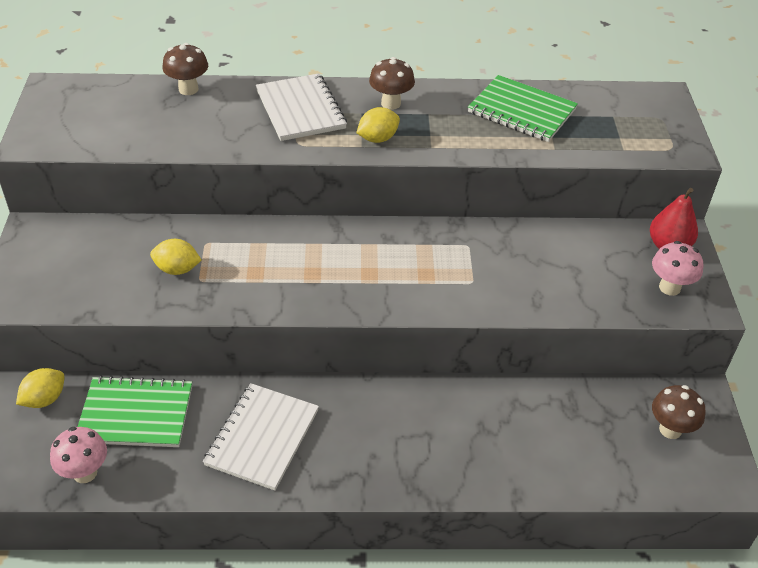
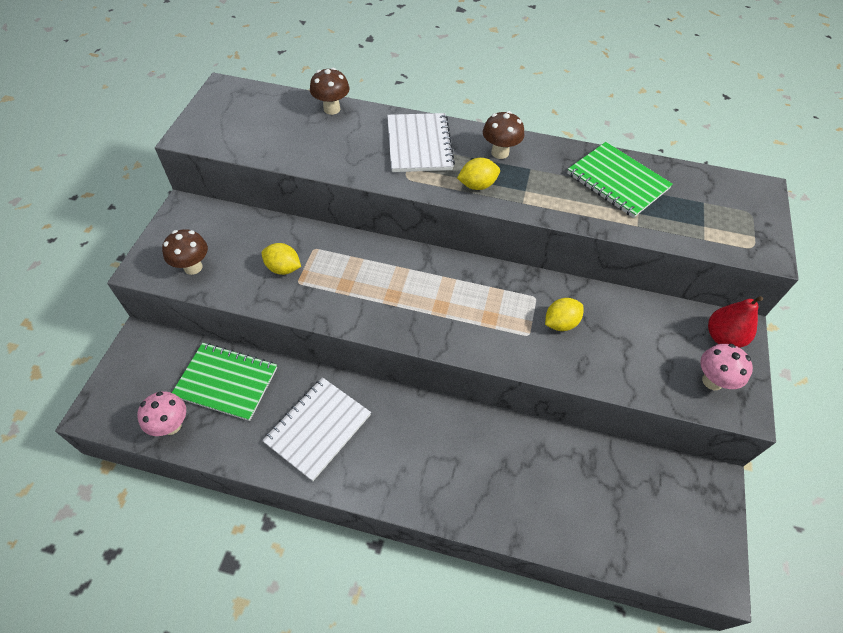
camera: 15 degrees right, 10 degrees up
(44, 399) = (163, 352): yellow lemon -> yellow lemon (560, 323)
(670, 429) = (675, 511): brown mushroom -> brown mushroom (193, 267)

